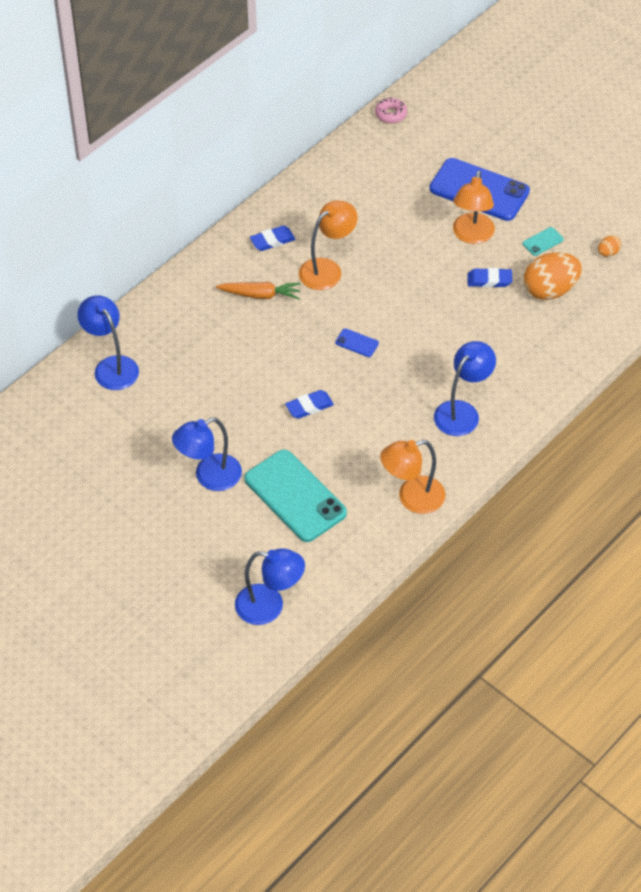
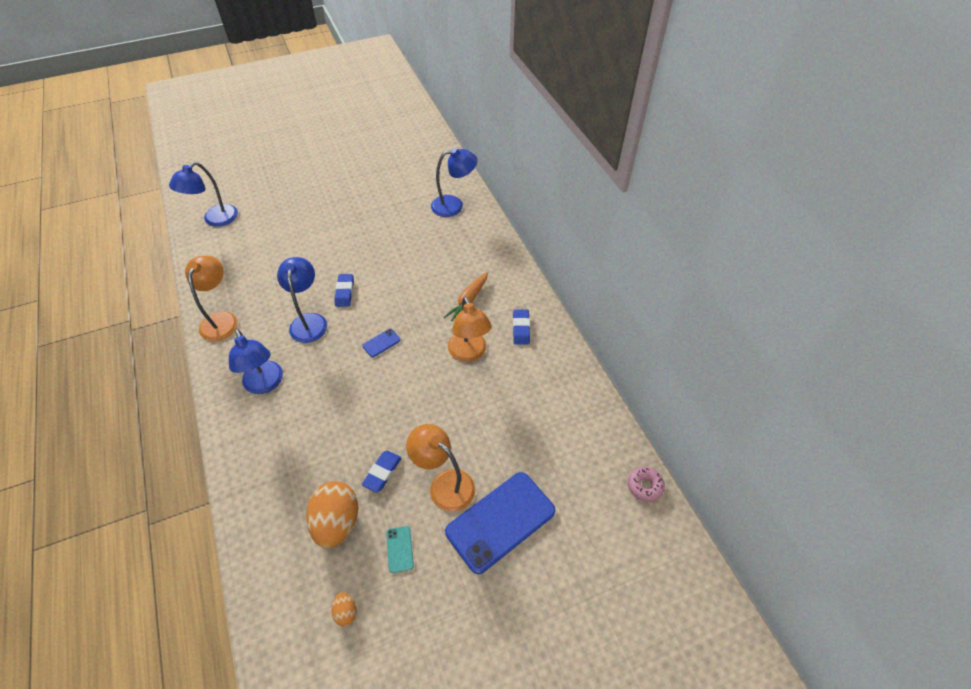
camera: 115 degrees right, 0 degrees up
(209, 477) = (330, 223): blue lamp -> blue lamp (309, 321)
(295, 496) = (279, 258): turquoise phone -> none

